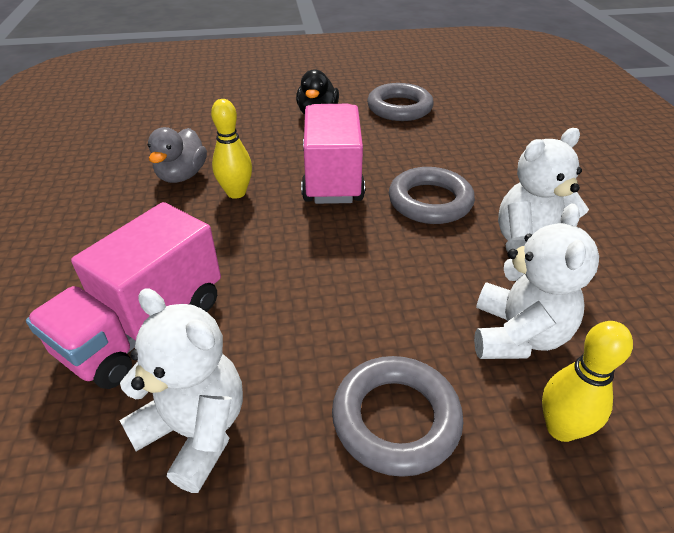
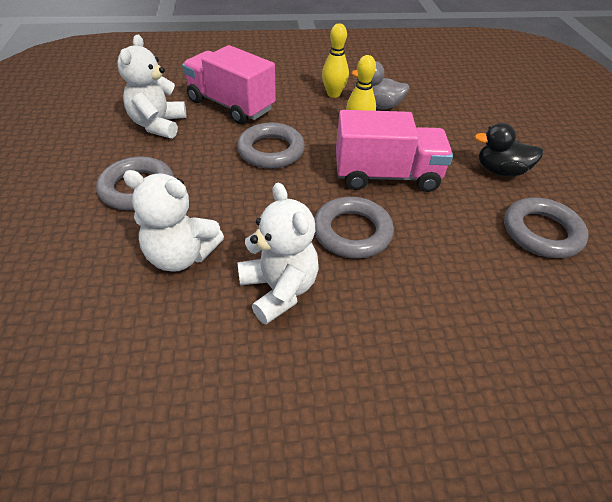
camera: 90 degrees right, 5 degrees up
(195, 431) = (158, 125): white teddy bear -> white teddy bear turned 150 degrees clockwise
(284, 268) = (271, 151): none -> grey ring
(561, 428) = (100, 258): yellow bowling pin -> yellow bowling pin (333, 94)

